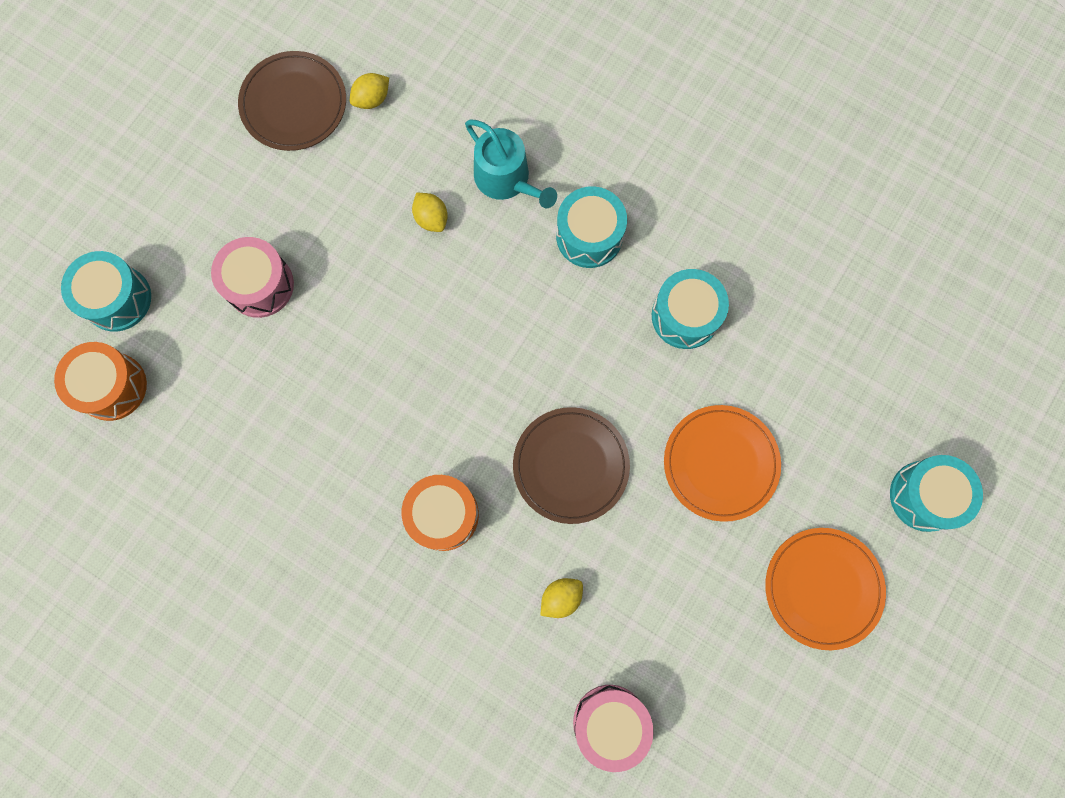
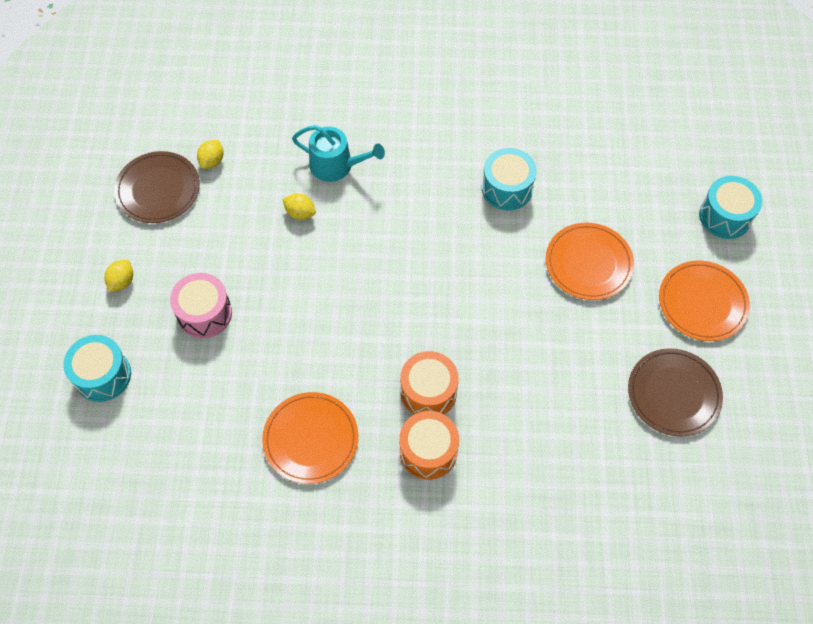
camera: 30 degrees left, 15 degrees down
(112, 386) = (134, 435): orange drum -> orange drum (428, 451)
(287, 496) = (311, 439): none -> orange plate
(561, 597) = (542, 400): yellow lemon -> yellow lemon (122, 281)
(571, 465) = (493, 315): brown plate -> brown plate (673, 393)
(589, 236) = (413, 172): turquoise drum -> none
(610, 723) = (627, 460): pink drum -> none

